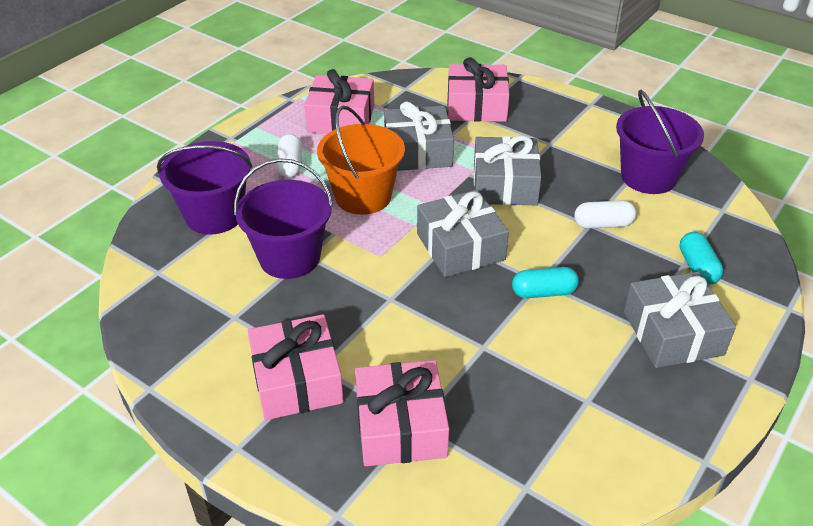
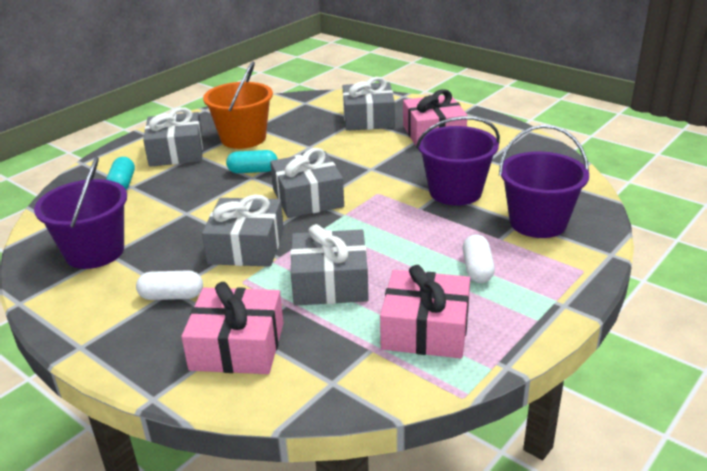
camera: 175 degrees left, 10 degrees down
(363, 196) = (393, 237): orange bucket -> orange bucket (243, 138)
(400, 426) = (368, 118): pink gift -> grey gift
(603, 224) = (174, 212): white capsule -> white capsule (172, 296)

